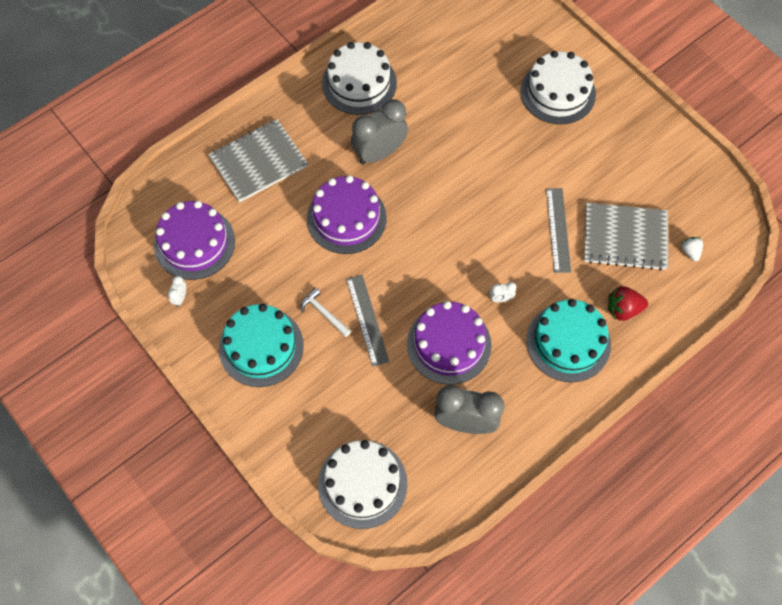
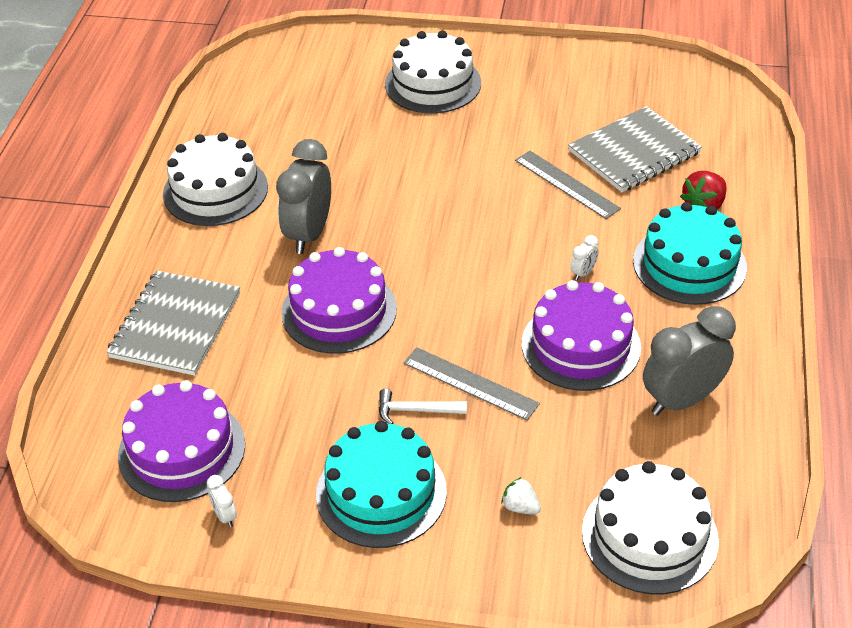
camera: 40 degrees left, 20 degrees down
(690, 252) = (703, 127): white strawberry -> white strawberry (520, 507)

